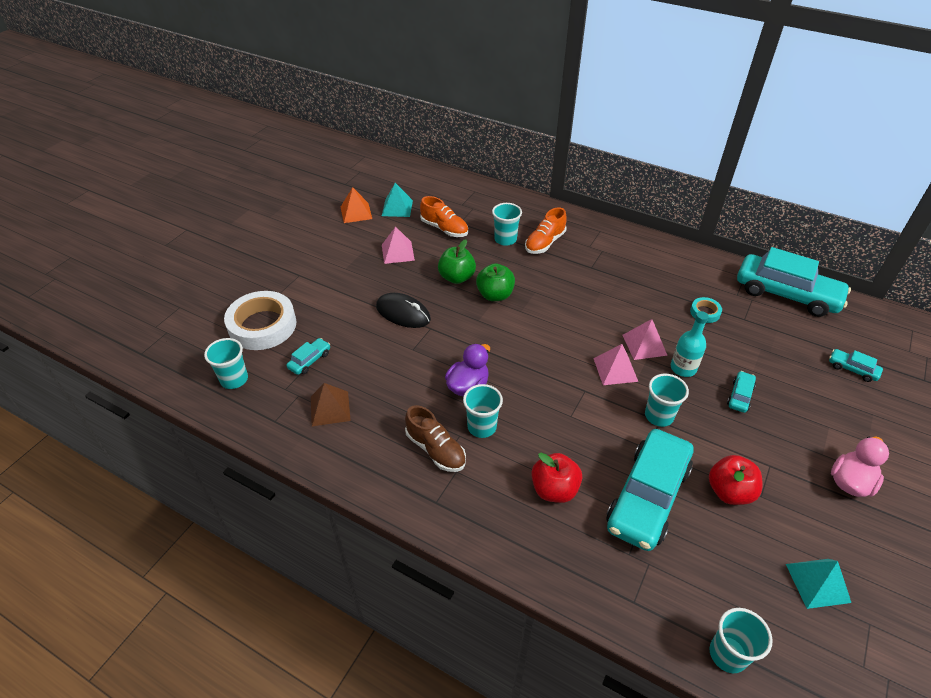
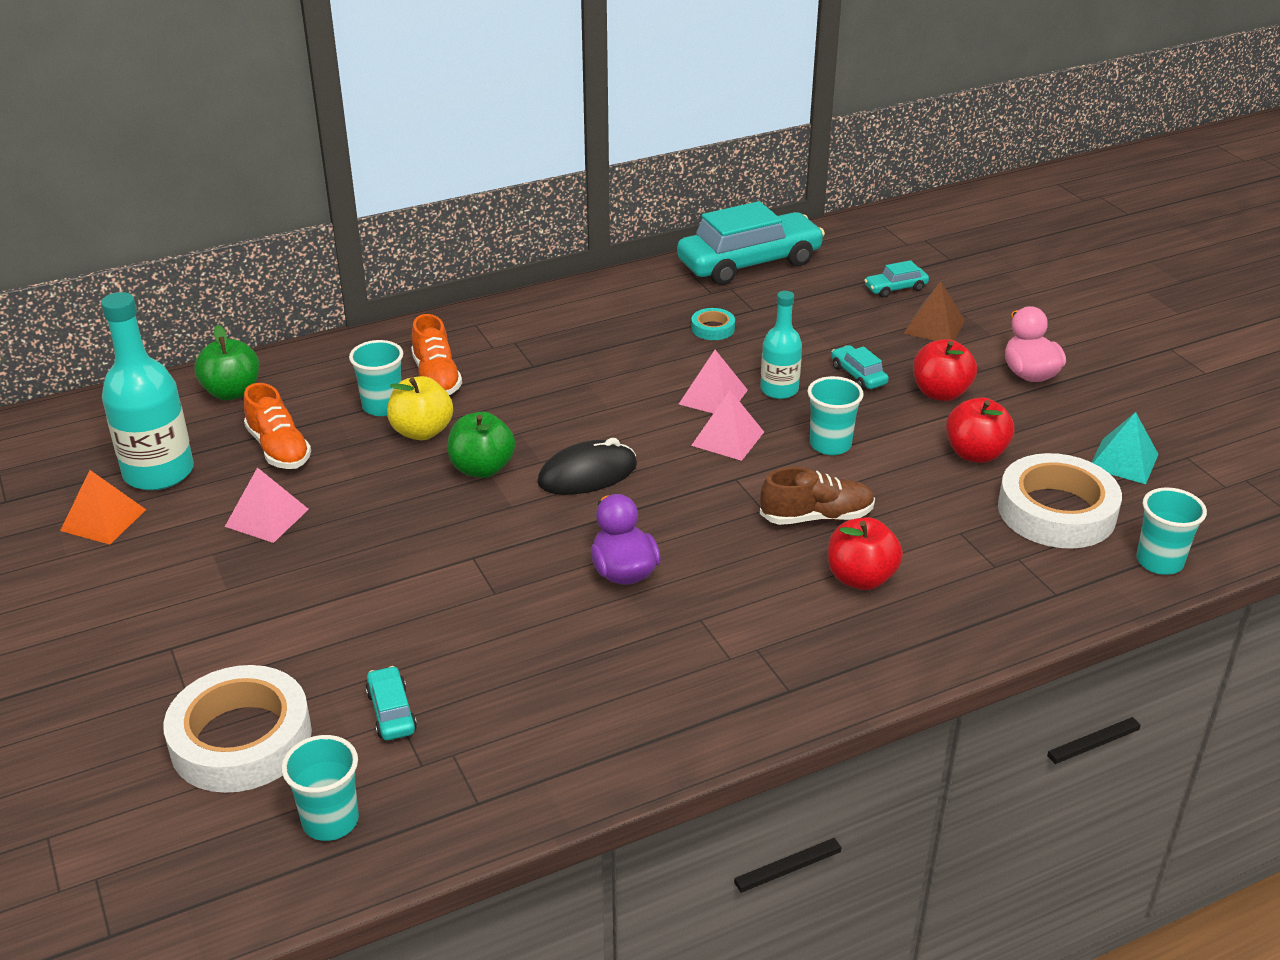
camera: 55 degrees left, 10 degrees down
(330, 408) = (518, 728): brown pyramid -> brown pyramid (934, 327)
(397, 208) = (159, 472): turquoise pyramid -> turquoise bottle
(403, 313) = (409, 570): black mouse -> black mouse (587, 474)
(435, 449) = (703, 652): brown shoe -> brown shoe (816, 517)
(444, 229) = (279, 449): orange shoe -> orange shoe turned 75 degrees clockwise
(457, 277) = (401, 486): green apple -> green apple (232, 392)
(482, 427) = (706, 592): turquoise cup -> none
(501, 261) = (422, 431): none -> yellow apple
(647, 497) = (933, 513): turquoise car -> none
(718, 564) = (1056, 511): none -> white tape
(771, 444) = (940, 393): none -> red apple

